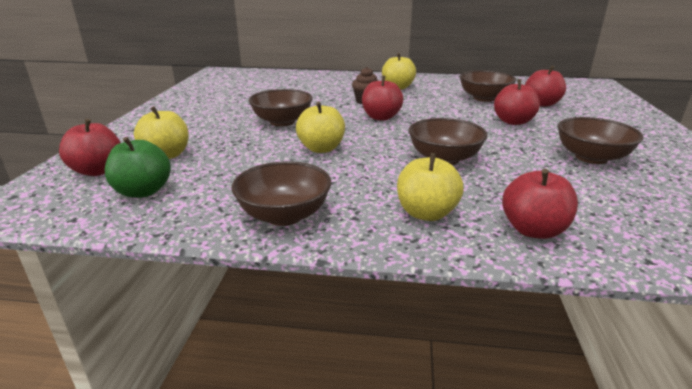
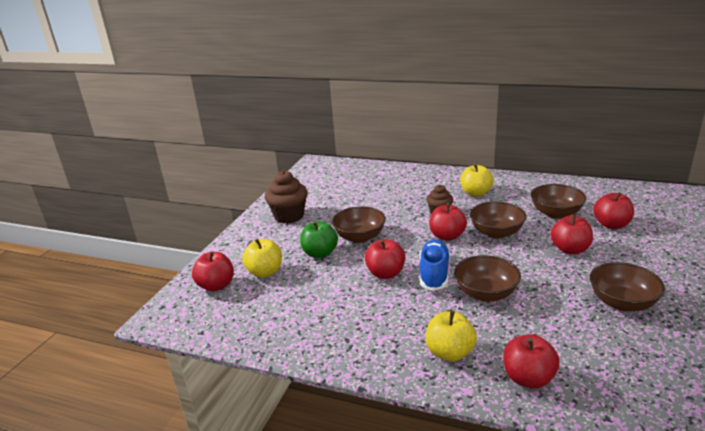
camera: 15 degrees right, 0 degrees up
(143, 191) = (247, 310): green apple -> green apple (320, 253)
(193, 109) = (289, 216): none -> brown cupcake
(284, 215) = (343, 343): brown bowl -> brown bowl (496, 233)
(321, 149) = (385, 273): yellow apple -> red apple
(378, 146) = (434, 274): none -> blue shoe

